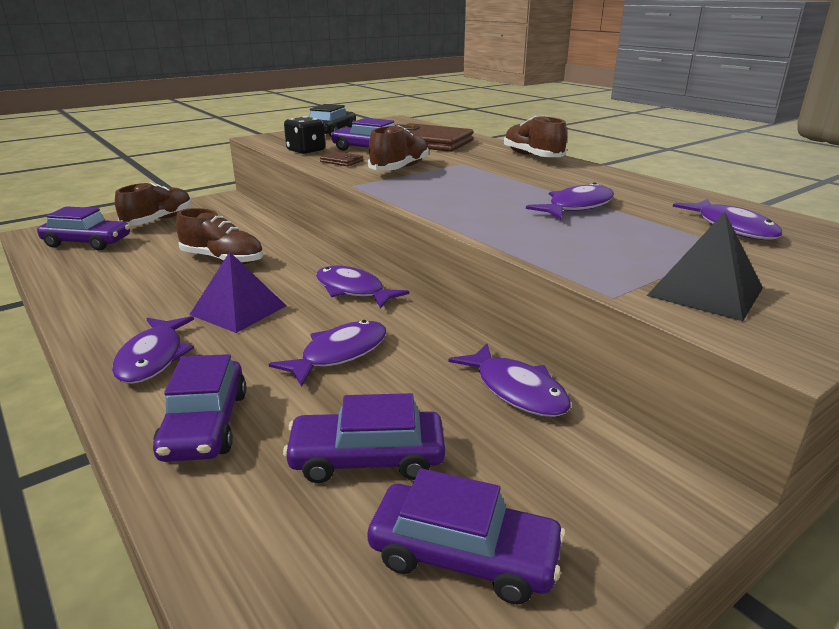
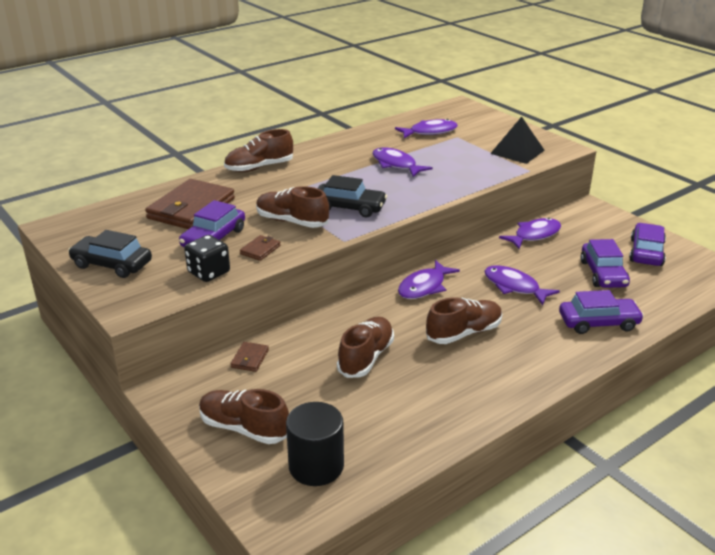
camera: 90 degrees left, 5 degrees up
(87, 242) = (316, 466): purple car -> black cylinder
(153, 358) = (540, 357): purple fish -> none
(238, 310) = (464, 333): purple pyramid -> brown shoe
(251, 219) = (250, 359): none -> brown wallet
(435, 187) = (349, 207): none -> black car

